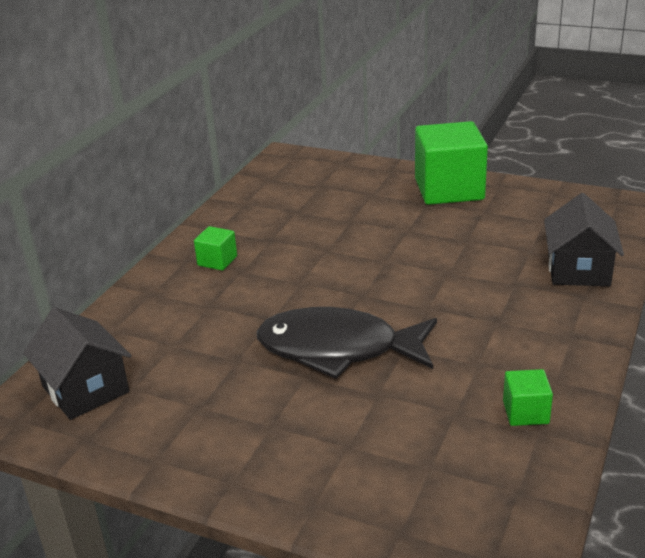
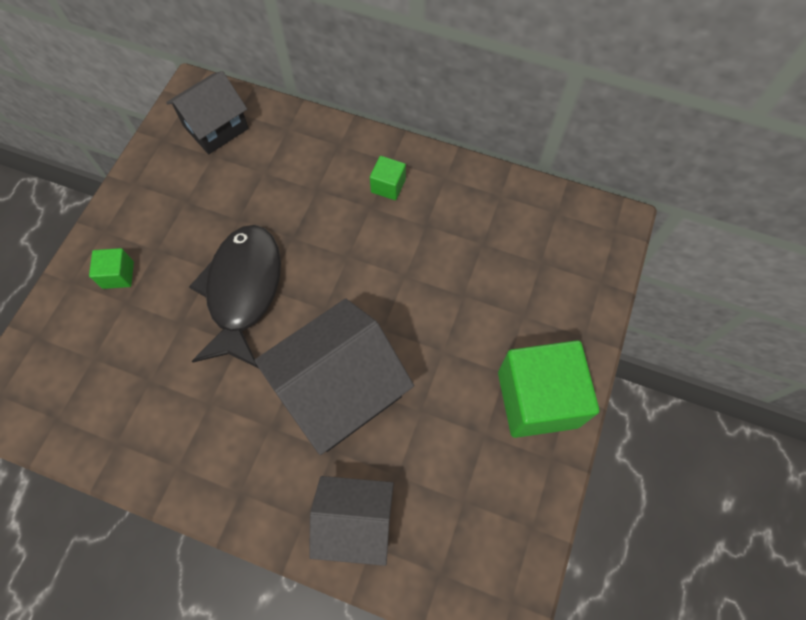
camera: 85 degrees right, 35 degrees up
(452, 282) = (339, 390): none -> black house
(525, 412) = (140, 435): green cube -> green cube (118, 275)

